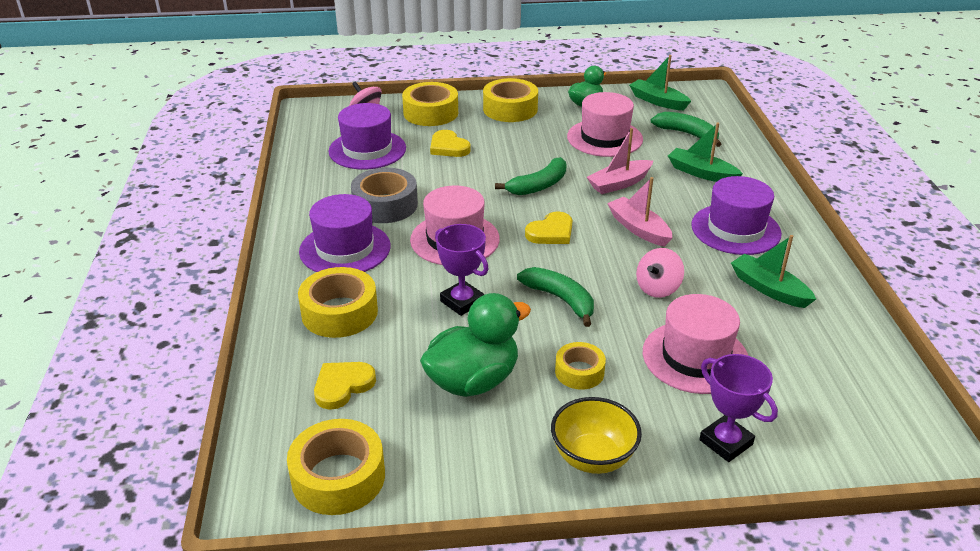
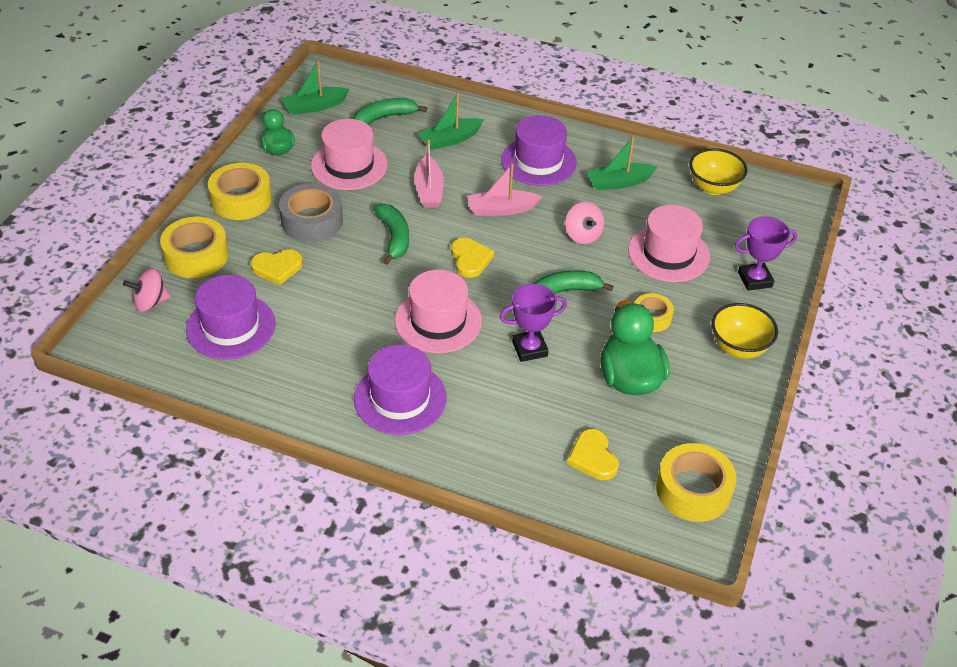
camera: 65 degrees left, 10 degrees up
(339, 312) = (495, 431): yellow tape -> none
(385, 205) = (346, 347): grey tape -> grey tape (312, 221)
(852, 362) = (713, 187): none -> yellow bowl

